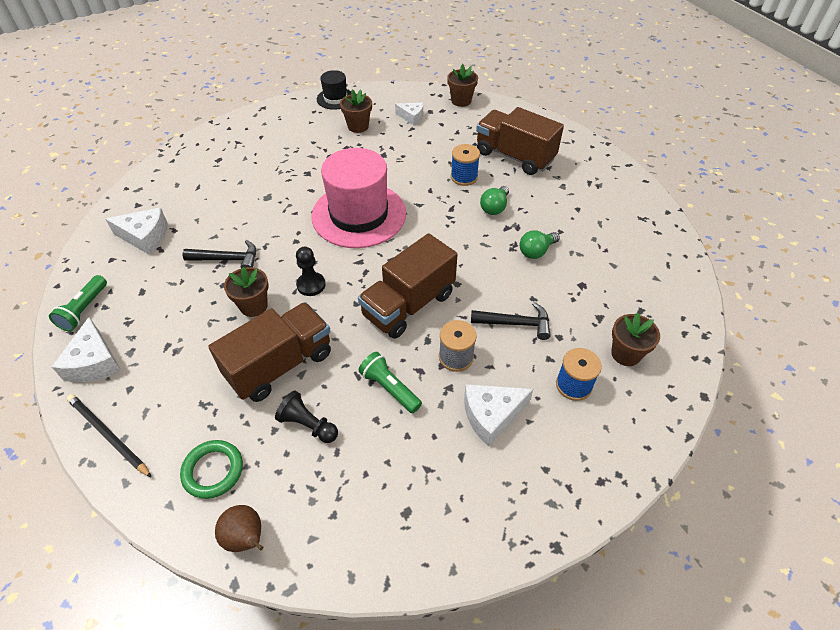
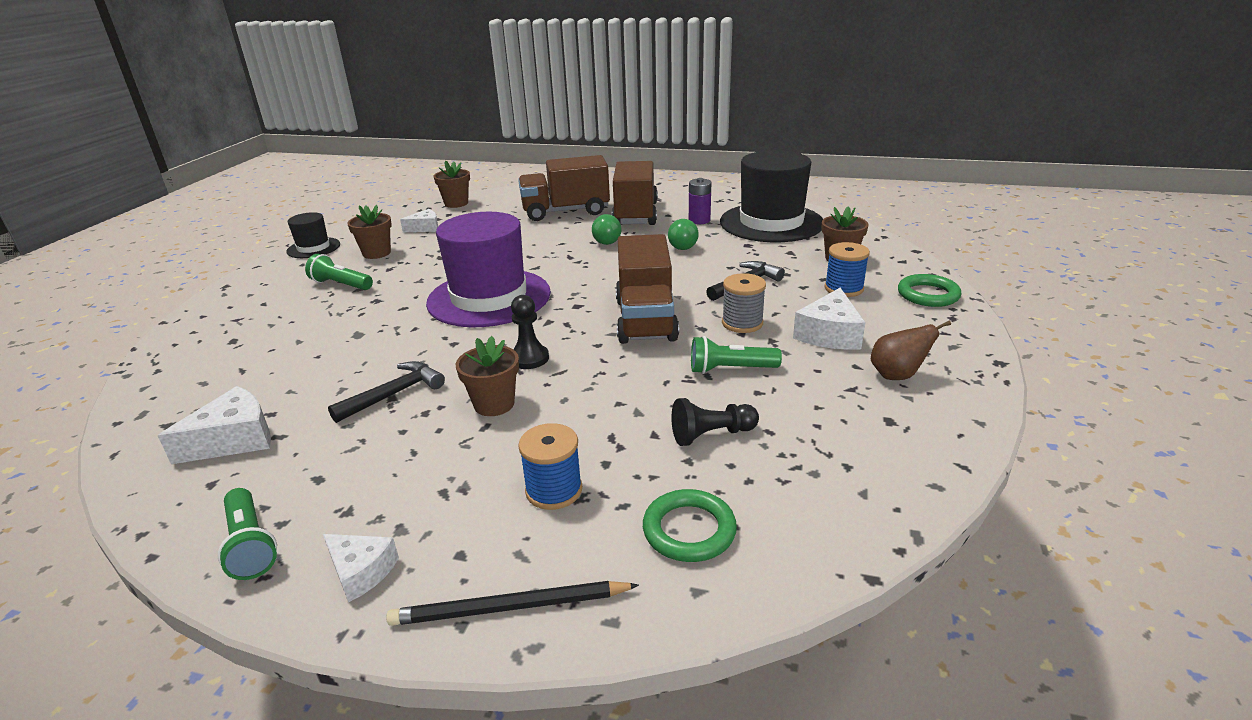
camera: 45 degrees left, 20 degrees down
(94, 362) = (361, 572): white cheese -> white cheese, size x0.65
(246, 538) = (816, 542): brown pear -> brown pear (897, 375)
(280, 365) = (605, 420): brown truck -> brown truck (635, 214)
(308, 145) = (341, 285): none -> green flashlight
(359, 215) = (489, 298): pink hat -> purple hat
(464, 177) = (545, 237): blue spool -> blue spool (554, 490)
(590, 231) = (699, 220): none -> purple battery
(624, 445) = (928, 295): none -> green ring
(640, 274) = (771, 223): none -> black hat

